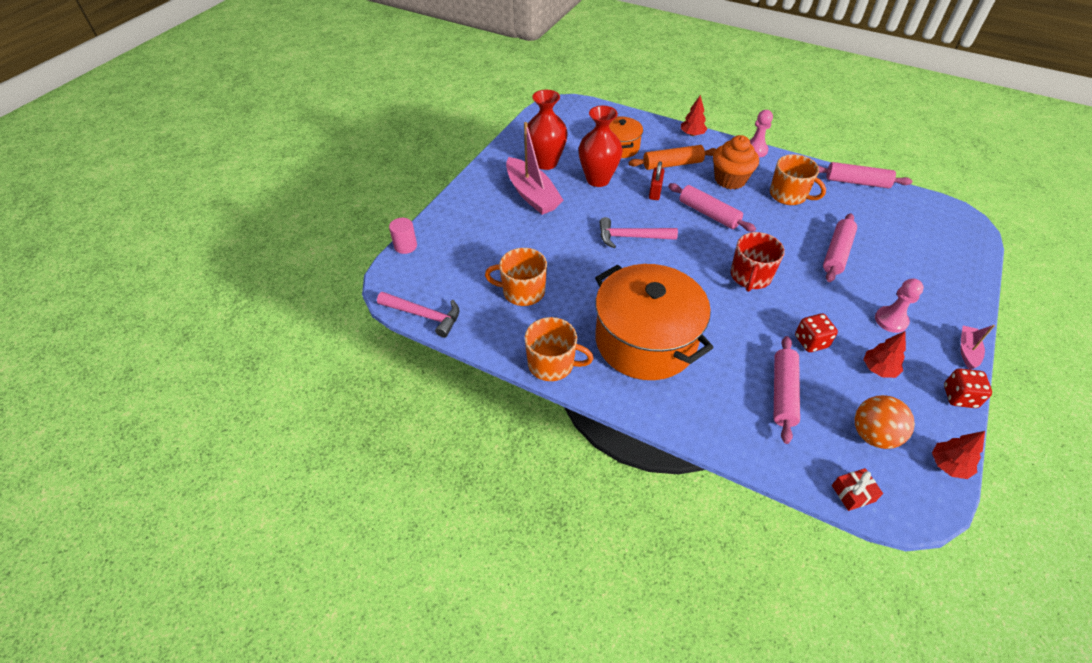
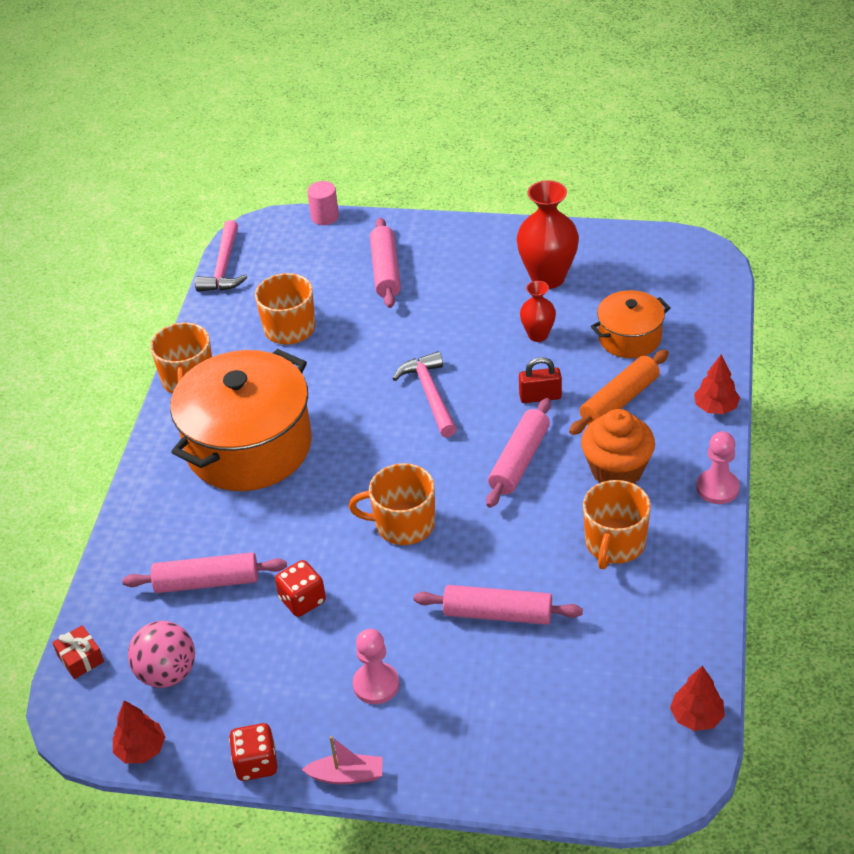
camera: 75 degrees right, 5 degrees down
(532, 195) = (470, 285): pink boat -> none
(598, 179) = (538, 335): red vase -> red vase, size x0.56
(672, 164) = (619, 401): orange rolling pin -> orange rolling pin turned 75 degrees clockwise
(750, 276) = (403, 524): red mug -> orange mug
(857, 182) = (700, 627): pink rolling pin -> pink rolling pin (385, 271)
(873, 435) = (167, 673): orange ball -> pink ball
(878, 369) = (277, 674): red tree -> red tree (696, 717)

